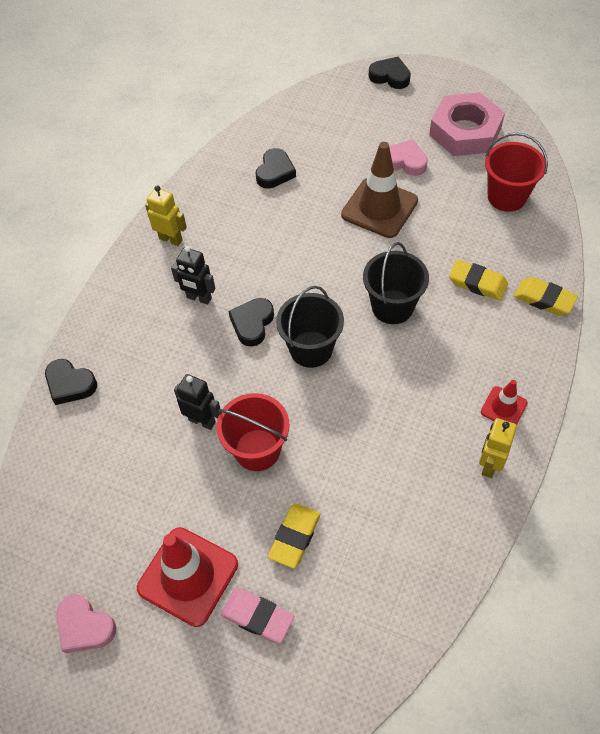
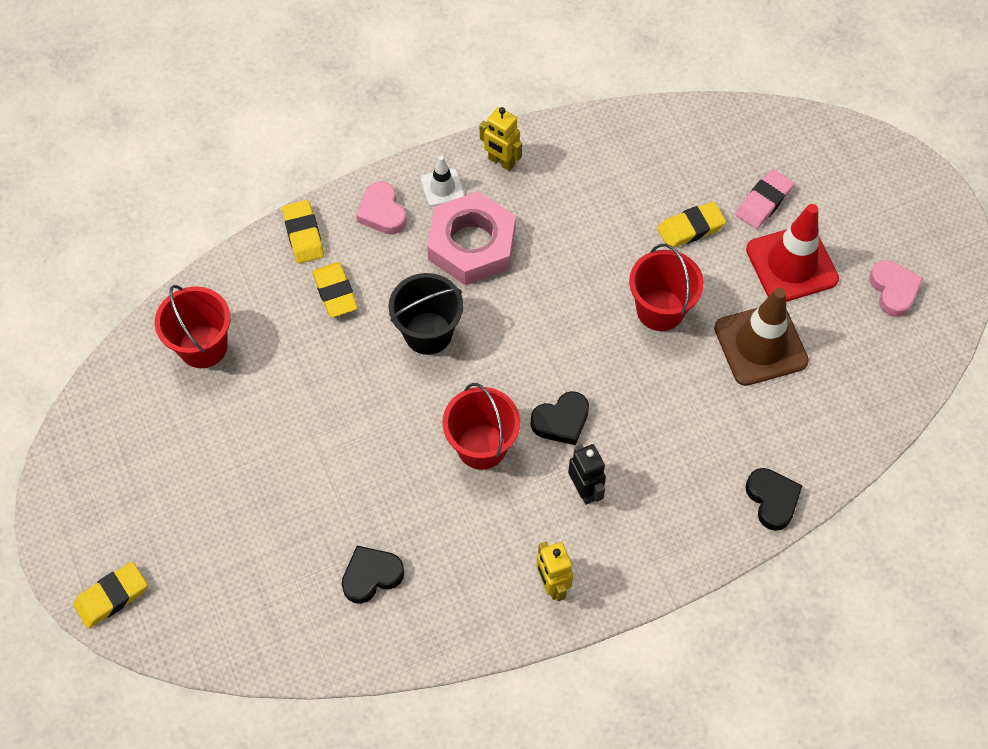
camera: 140 degrees left, 5 degrees up
(202, 421) = (683, 369): black robot -> none
(257, 617) = (763, 202): pink eraser -> pink eraser turned 60 degrees clockwise
(286, 273) = (481, 446): none -> red bucket
(311, 349) = (535, 355): black bucket -> none
(379, 208) = (324, 438): brown traffic cone -> brown traffic cone (760, 344)
(390, 76) = (112, 597): black heart -> yellow eraser
(405, 161) = (237, 469): pink heart -> pink heart (382, 212)
(465, 131) = (139, 450): pink nut -> pink nut (471, 244)
(489, 464) = (501, 162): yellow robot -> yellow robot turned 60 degrees clockwise
(503, 407) = (442, 187): red traffic cone -> white traffic cone

